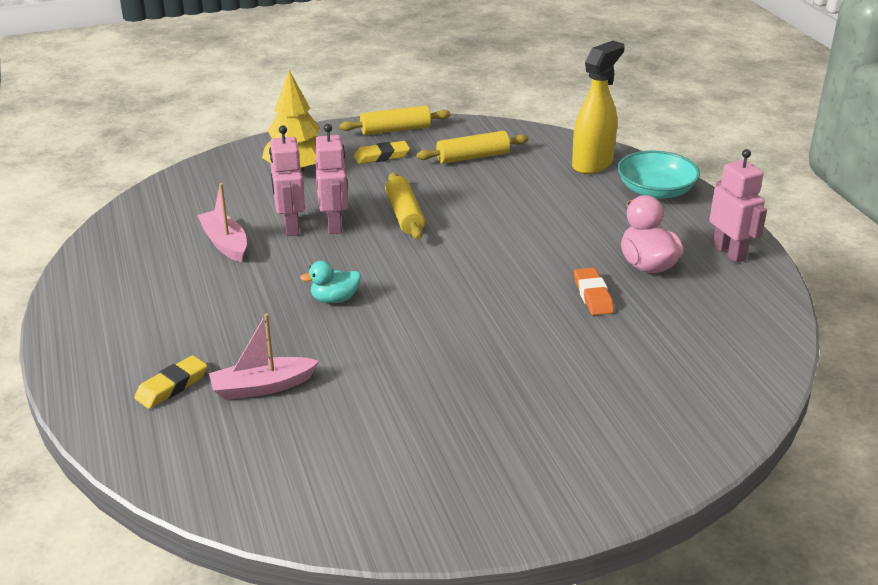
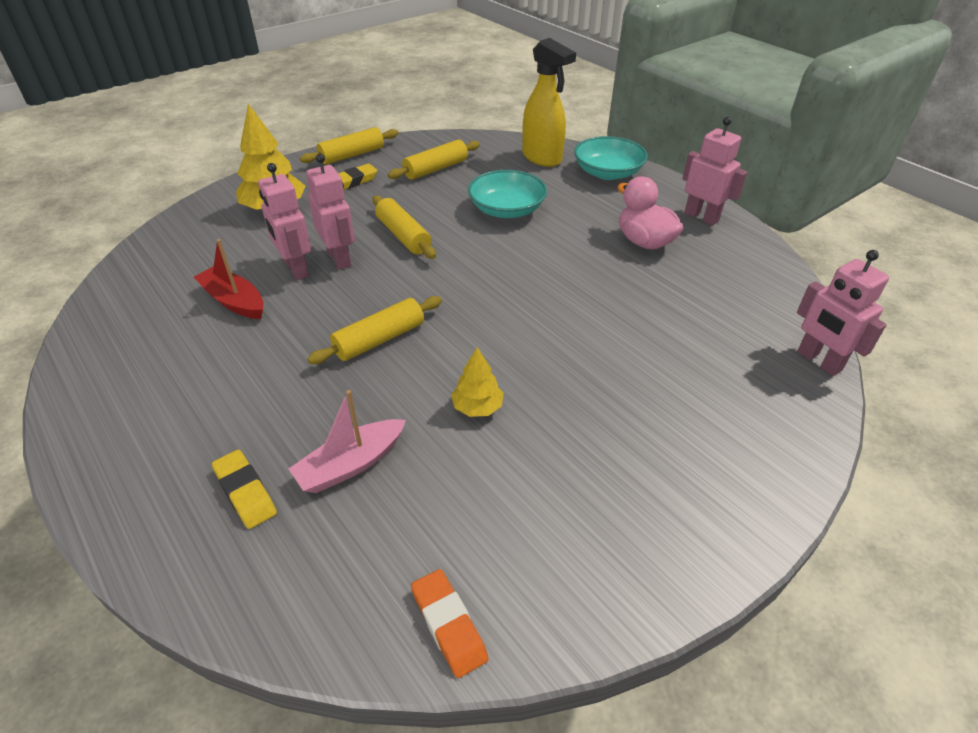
camera: 20 degrees left, 10 degrees up
(172, 386) = (245, 492): yellow eraser -> yellow eraser turned 60 degrees counterclockwise
(225, 243) = (234, 301): pink boat -> red boat
(334, 299) = (379, 339): turquoise duck -> yellow rolling pin
(391, 370) = (477, 407): none -> yellow tree
(522, 209) = (506, 210): none -> turquoise bowl
(592, 164) = (542, 158): yellow spray bottle -> yellow spray bottle turned 120 degrees clockwise
(592, 295) = (618, 281): orange eraser -> orange eraser (448, 625)
(750, 406) = (818, 361): none -> pink robot

